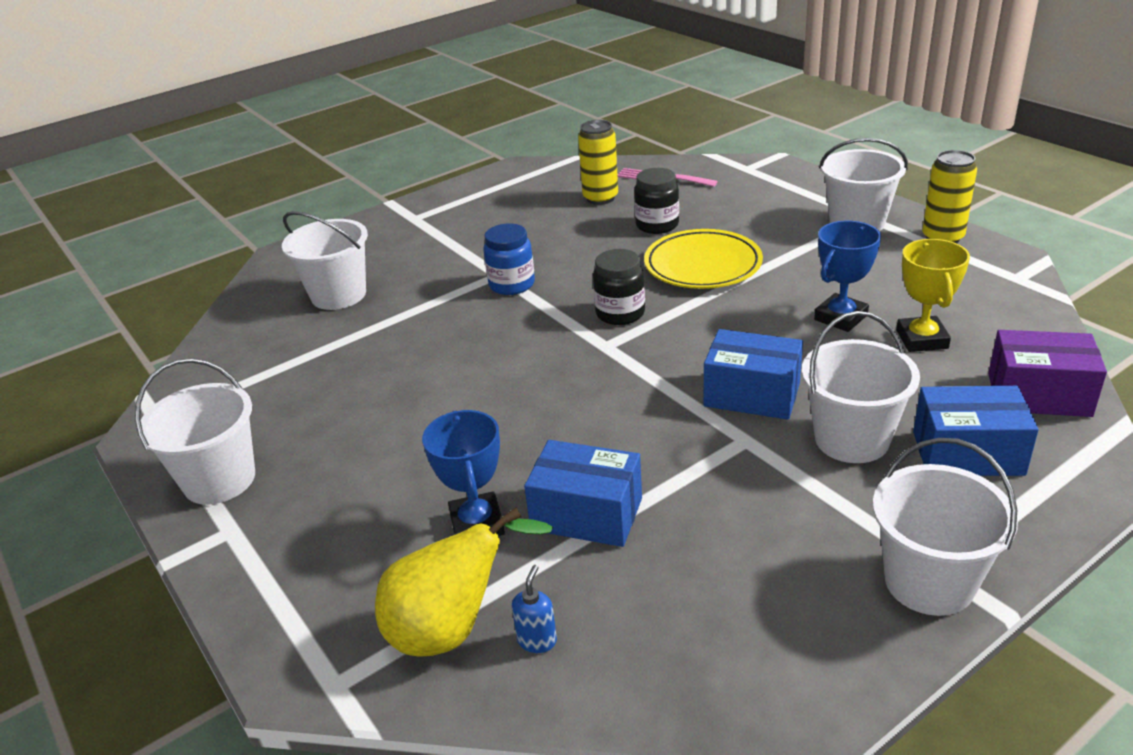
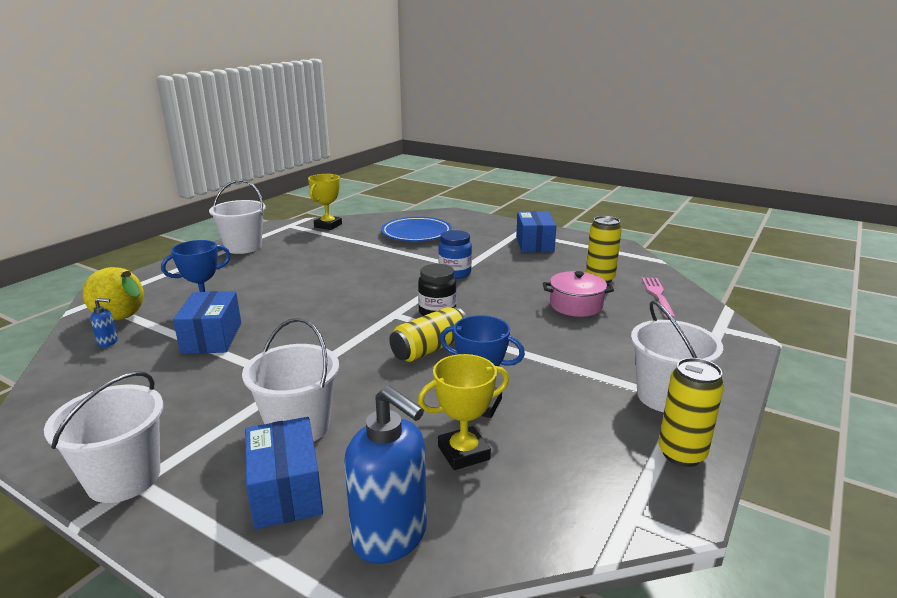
camera: 65 degrees right, 10 degrees down
(209, 375) = (328, 225): none -> yellow trophy
(338, 295) = (416, 233): white bucket -> blue plate
(657, 225) = (576, 305): black jar -> pink pot
(702, 265) = (526, 332): yellow plate -> none
(711, 331) = (429, 349): none -> yellow can
(752, 394) = (349, 376): blue box -> blue box (534, 244)
(1038, 394) = (390, 537): purple box -> blue soap dispenser

